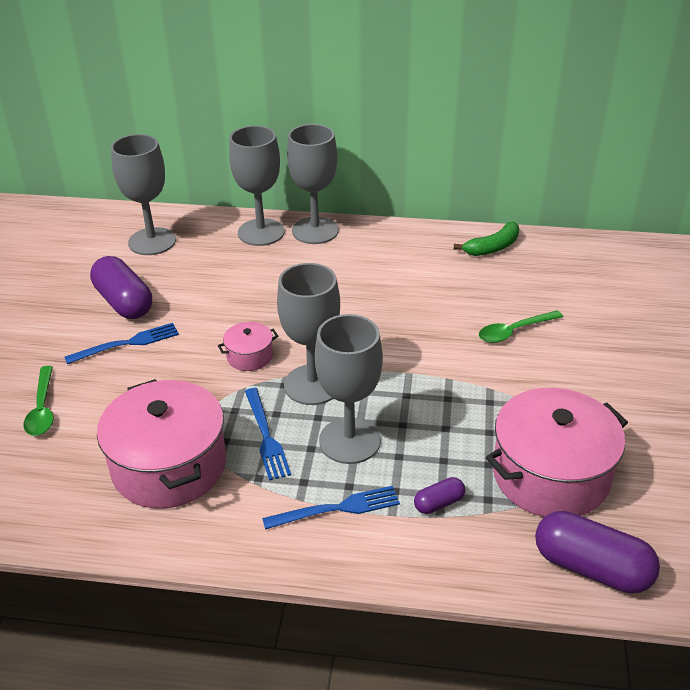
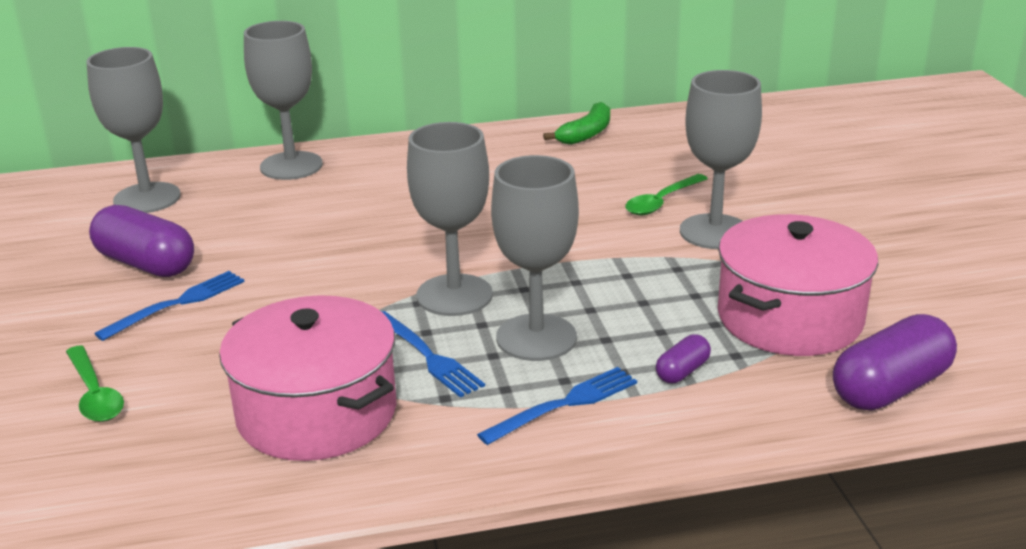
camera: 20 degrees left, 10 degrees down
(249, 356) = (354, 284): pink pot -> none
(315, 231) = (361, 153): grey goblet -> grey goblet (714, 232)
(591, 567) = (890, 388): purple capsule -> purple capsule turned 45 degrees counterclockwise

